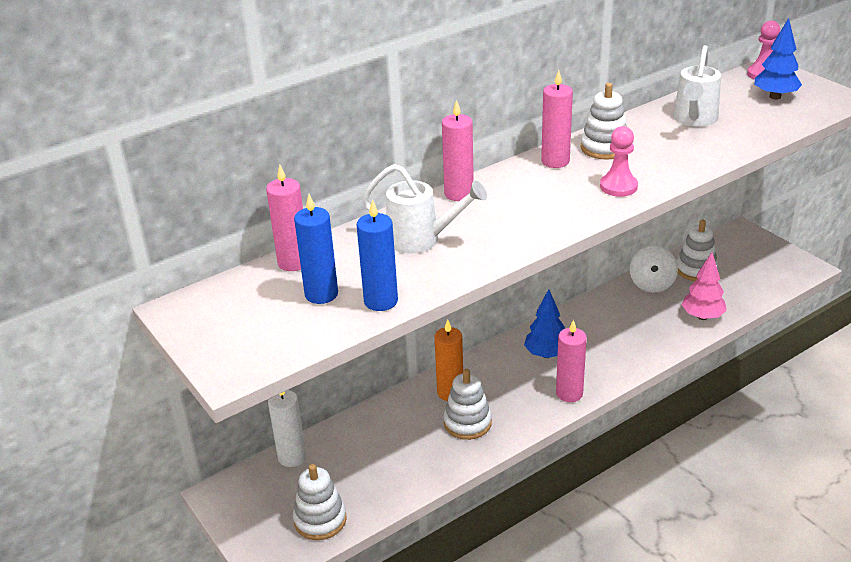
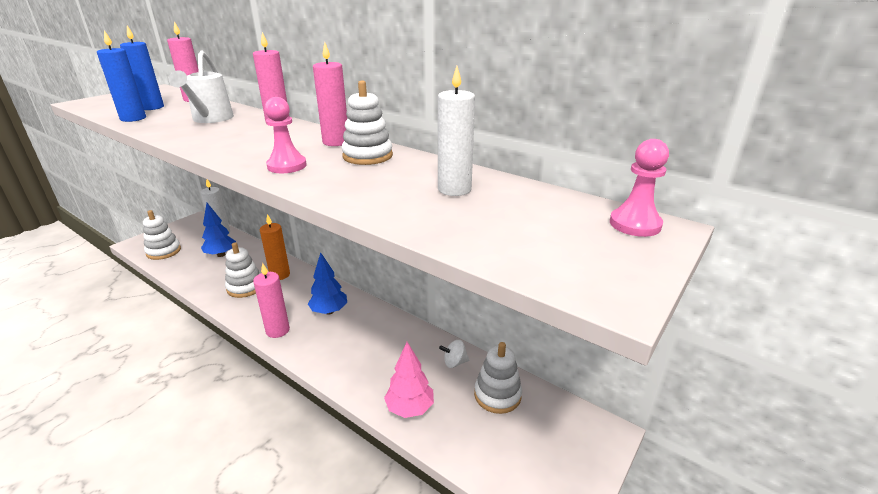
camera: 70 degrees right, 5 degrees down
(651, 284) = (454, 362): white spinning top -> white spinning top, size x0.59
(694, 120) = (454, 189): white watering can -> white candle
(775, 97) = (564, 235): blue tree -> blue tree (221, 254)

